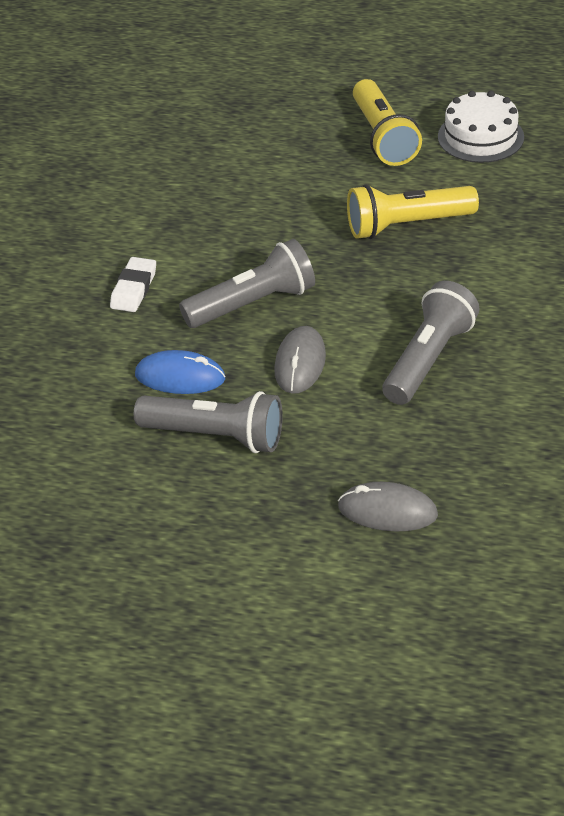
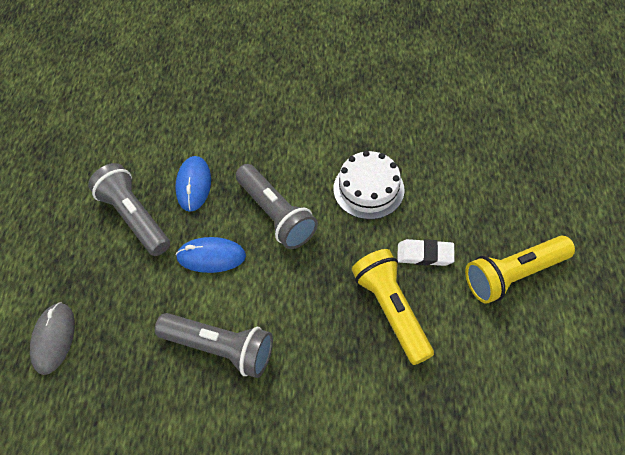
camera: 80 degrees right, 15 degrees up
(134, 289) = (284, 140): white eraser -> white eraser (425, 255)
(216, 436) = (134, 217): grey flashlight -> grey flashlight turned 135 degrees clockwise
(300, 363) = (211, 256): grey mouse -> blue mouse
(480, 137) = (540, 359): white cake -> white cake (368, 189)

